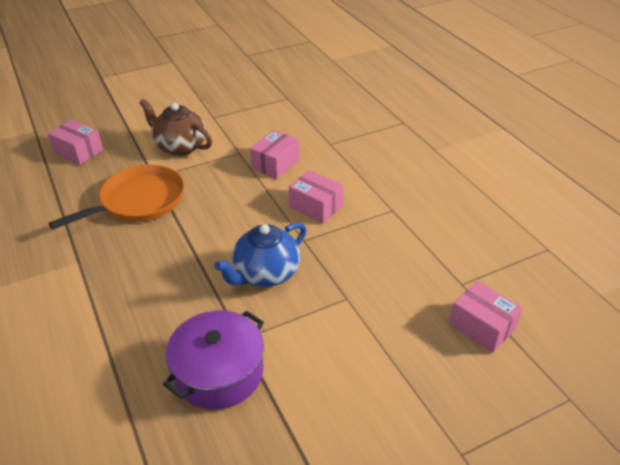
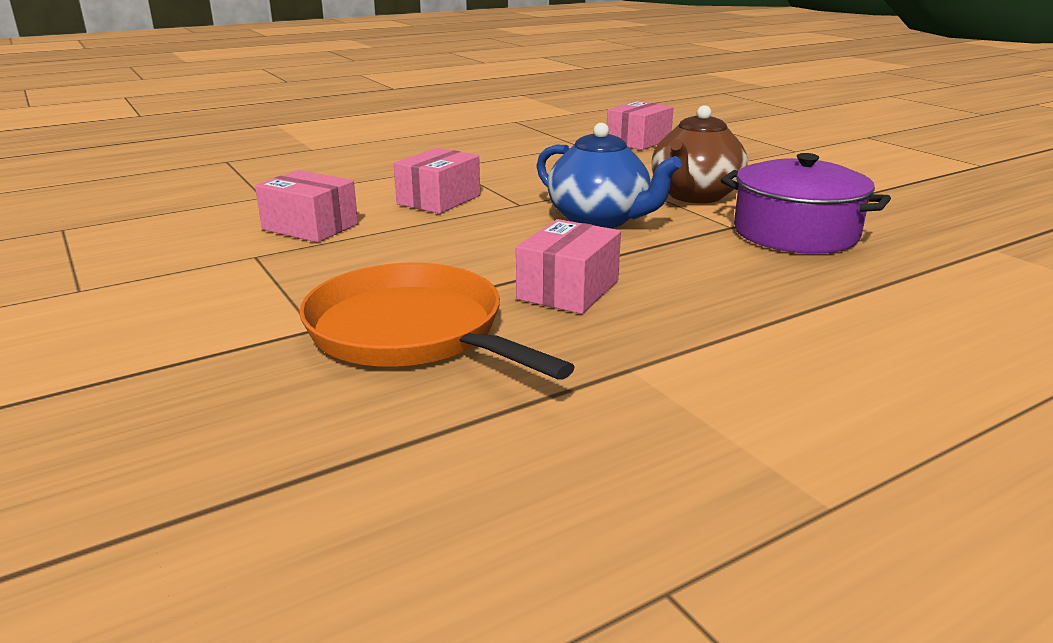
camera: 95 degrees left, 15 degrees down
(78, 151) = (126, 463): pink box -> pink box (568, 290)
(180, 146) = (195, 313): brown teapot -> brown teapot (695, 196)

